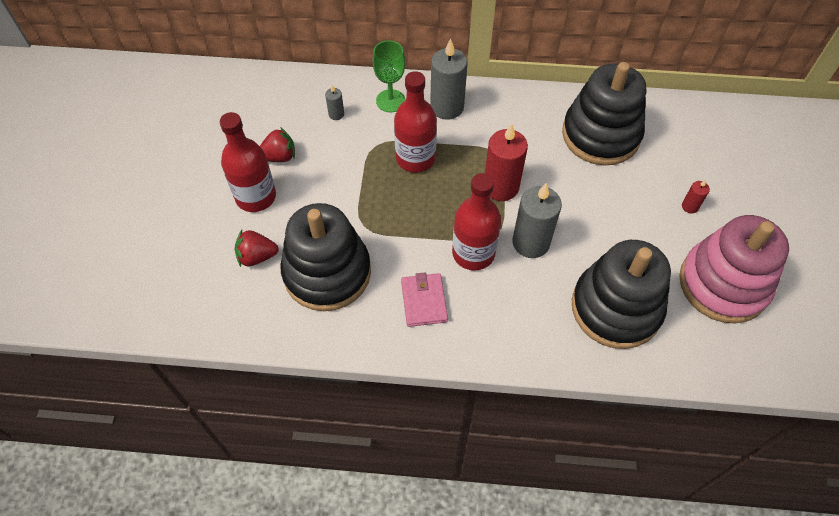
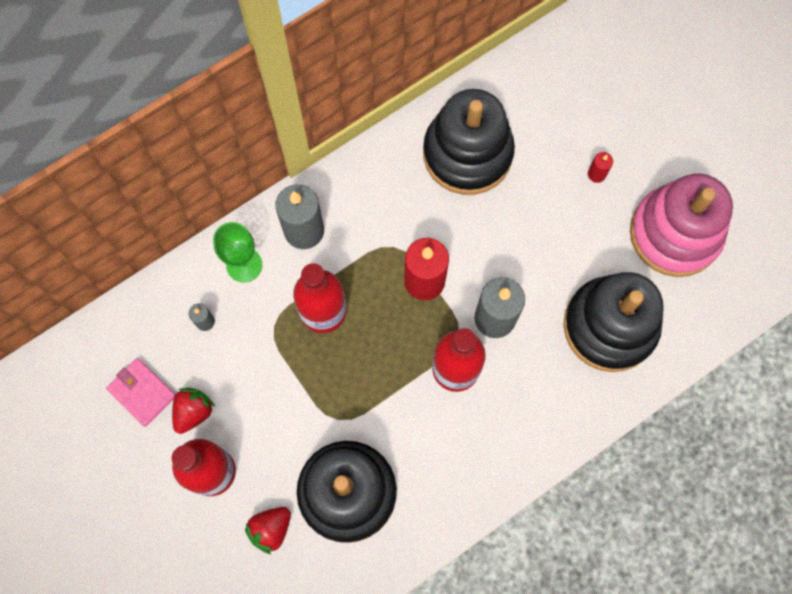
camera: 40 degrees left, 15 degrees up
(424, 301) = (453, 450): pink wallet -> pink wallet (142, 392)

